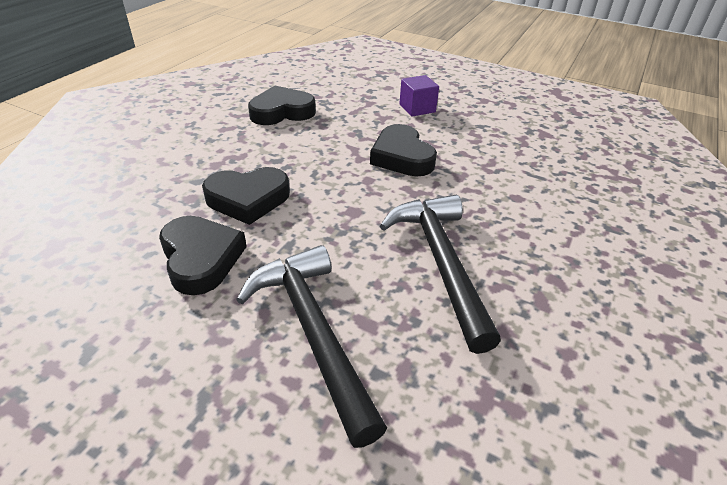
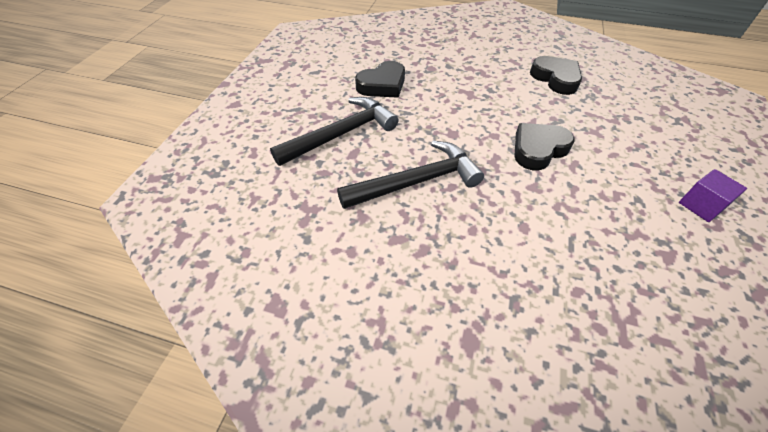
camera: 80 degrees right, 10 degrees up
(248, 199) = (441, 88): black heart -> none
(417, 108) = (632, 151): purple cube -> purple cube (701, 205)

